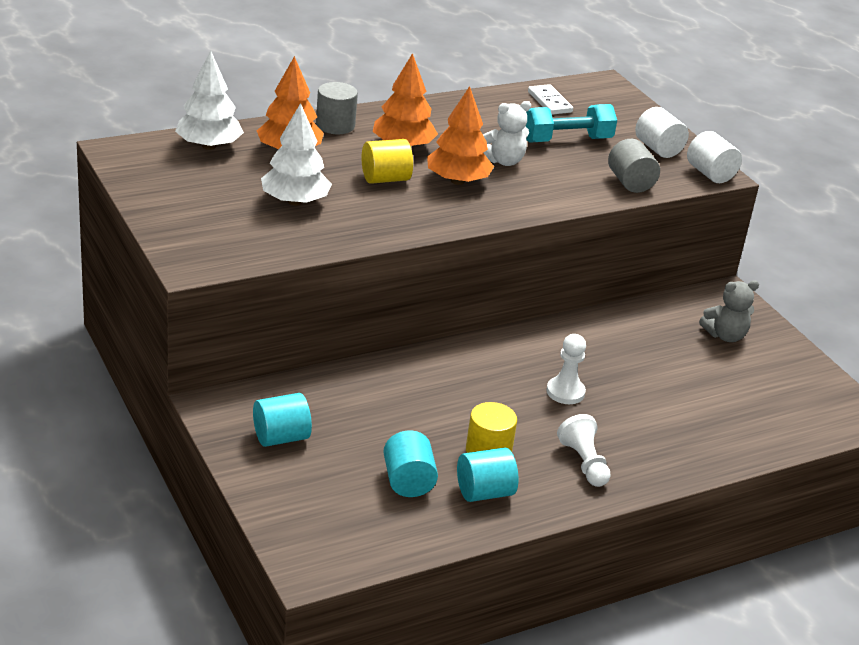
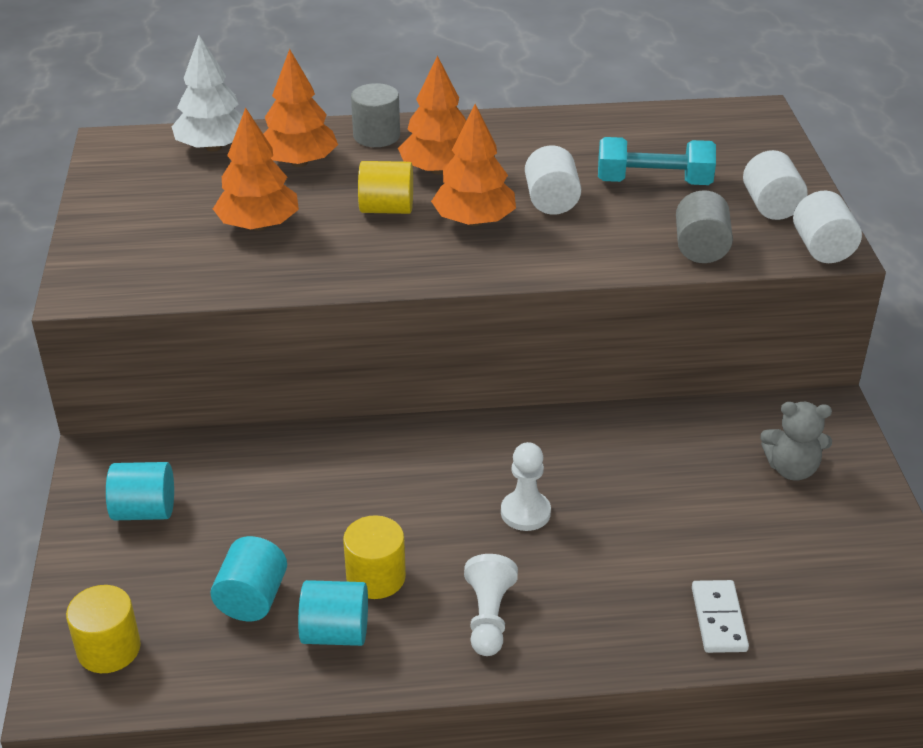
camera: 25 degrees right, 5 degrees up
(295, 201) = (259, 225): white tree -> orange tree
(324, 534) = (109, 649): none -> yellow cylinder
(503, 161) = (551, 201): white teddy bear -> white cylinder
(549, 102) = (665, 130): white domino -> white domino (719, 619)

